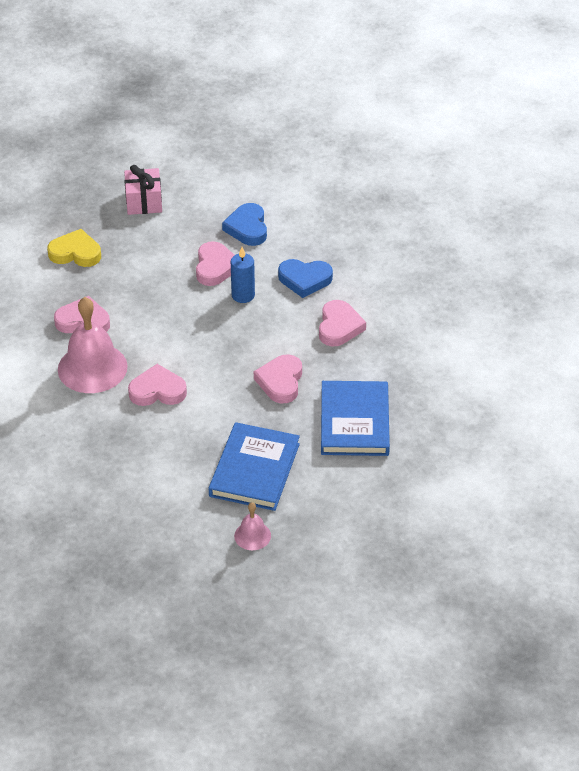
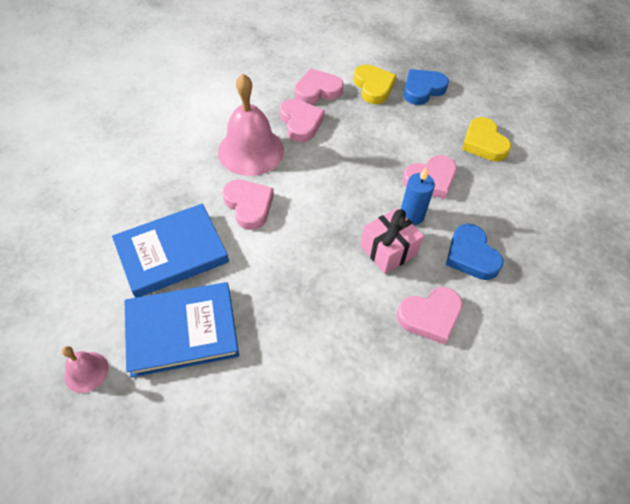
camera: 60 degrees right, 10 degrees up
(144, 202) = (465, 101): pink gift -> pink gift (388, 250)
(201, 216) = (483, 143): none -> yellow heart
(247, 228) = (498, 181): blue heart -> blue heart (422, 89)
(280, 382) = (318, 298): pink heart -> pink heart (317, 91)
(355, 422) = (300, 399): blue book -> blue book (172, 253)

